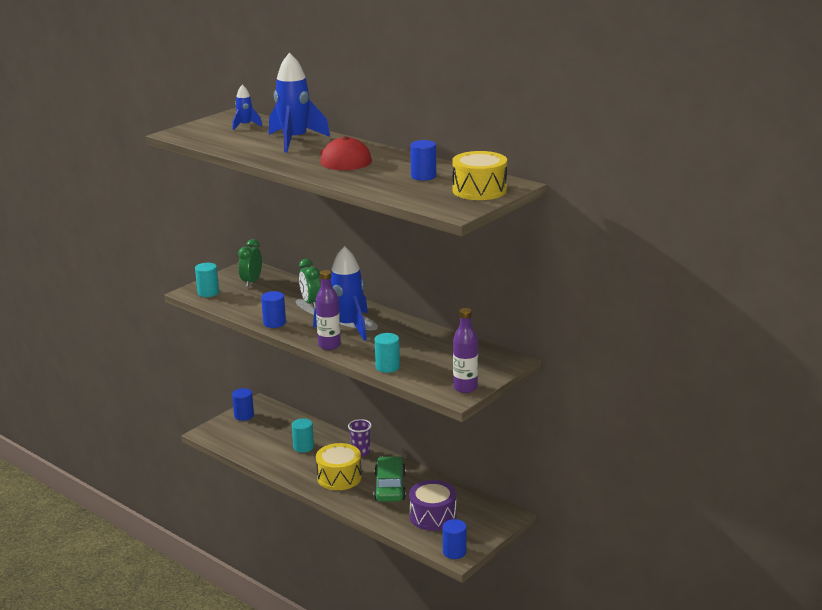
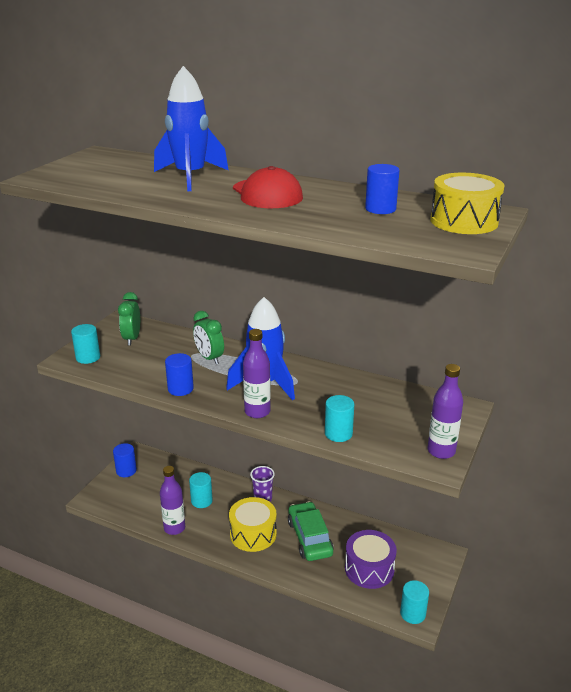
camera: 15 degrees left, 5 degrees up
(245, 126) = (119, 164): blue rocket -> none
(270, 464) = (174, 528): none -> purple bottle
(454, 552) = (413, 613): blue cylinder -> turquoise cylinder

